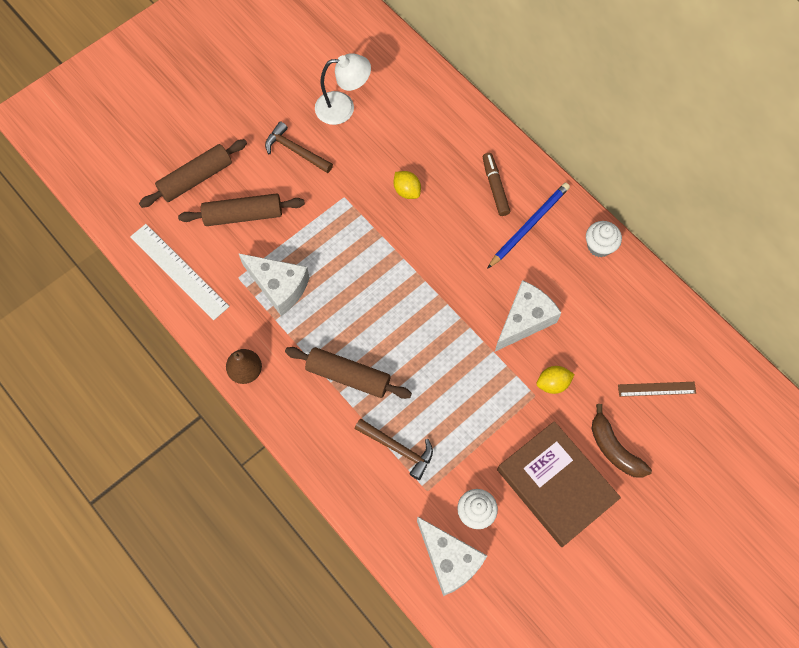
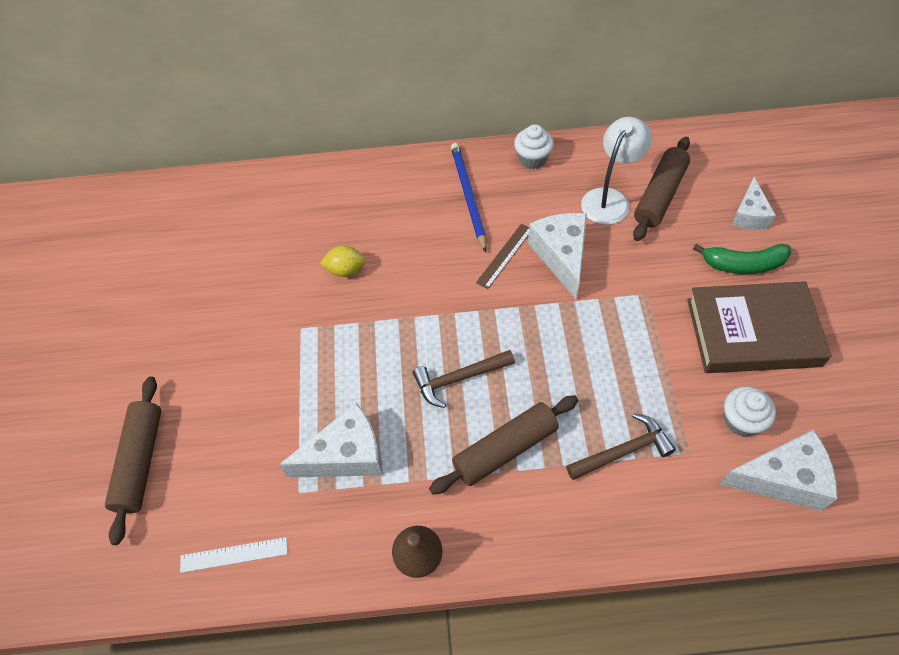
camera: 50 degrees left, 10 degrees down
(179, 271) = (234, 554): white ruler -> white ruler, size x0.57
(243, 215) = (231, 439): brown rolling pin -> brown rolling pin (659, 195)
(296, 151) = (208, 341): brown hammer -> brown hammer (459, 378)
(343, 107) = (205, 269): white lamp -> white lamp (610, 199)
(495, 187) = (407, 199): brown marker -> none
(553, 383) = (643, 272): yellow lemon -> none
(614, 449) = (743, 264): brown banana -> green banana
(656, 389) = (703, 199): brown ruler -> brown ruler (505, 256)
(667, 430) = (749, 215): none -> white cheese

